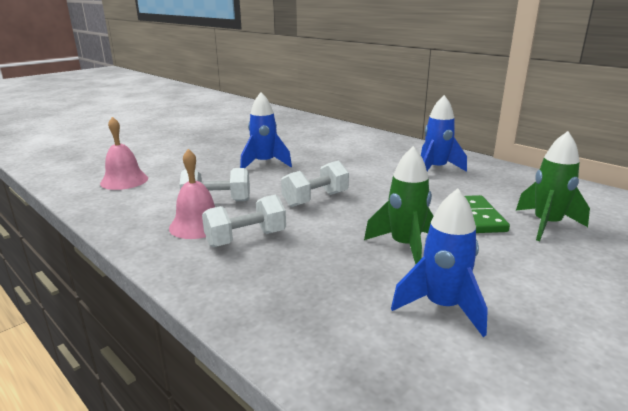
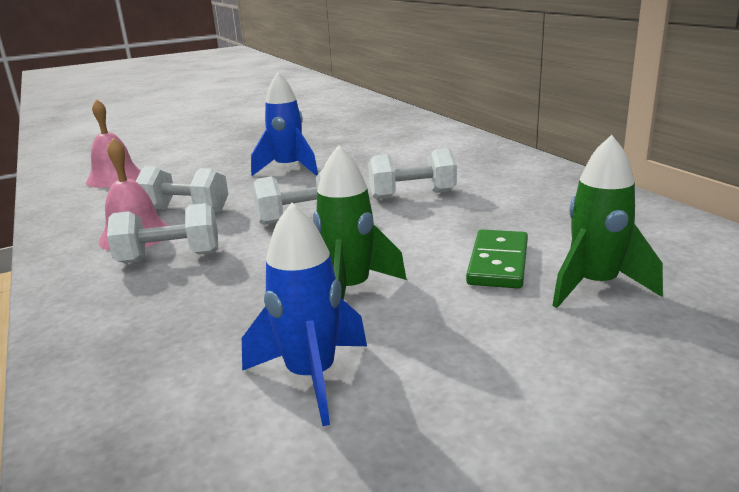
camera: 20 degrees right, 0 degrees up
(375, 176) = (412, 195): none -> white dumbbell
(436, 169) = (509, 191): blue rocket -> none

